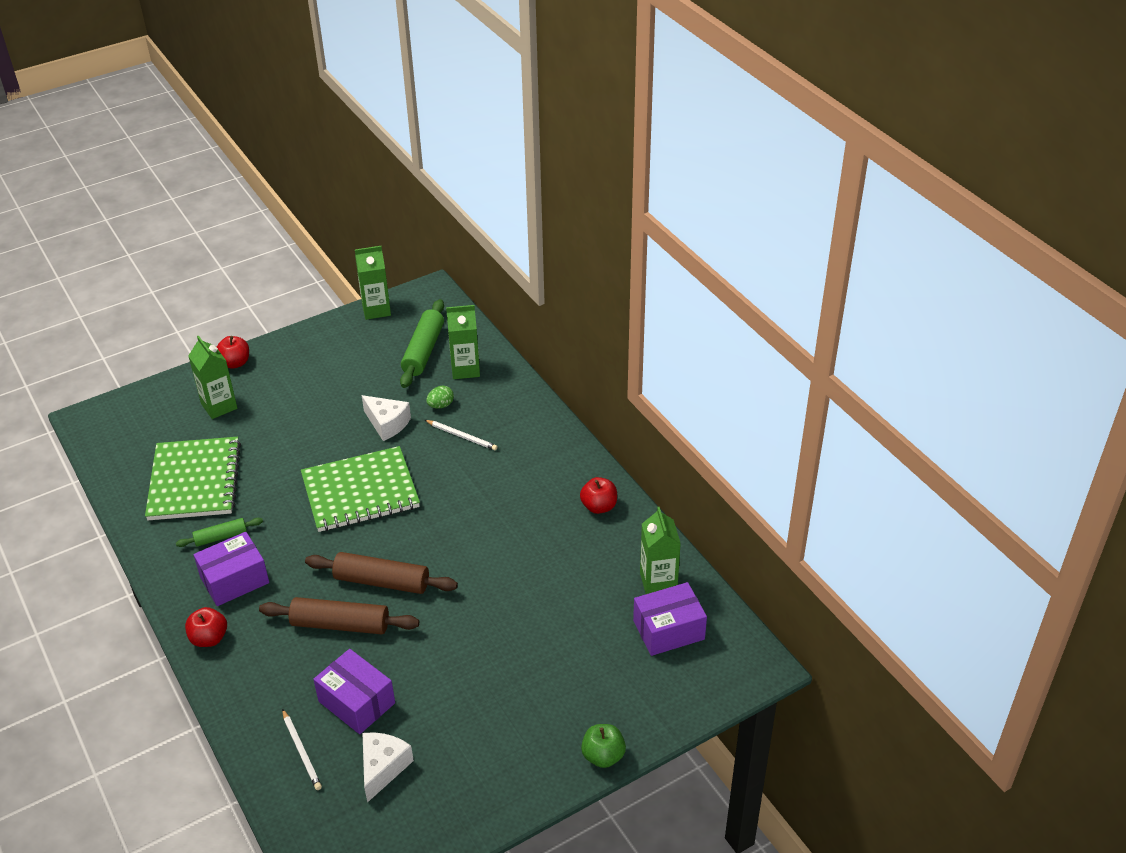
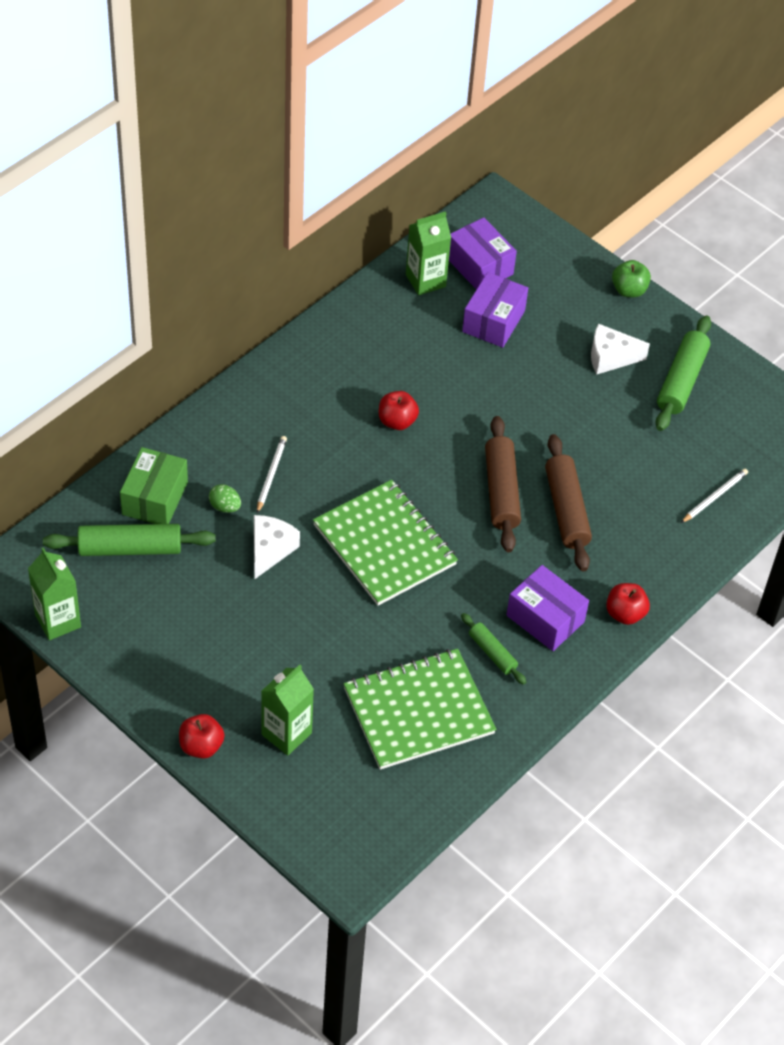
camera: 110 degrees left, 10 degrees up
(356, 702) = (647, 471): purple box -> purple box (493, 321)
(383, 768) = (705, 434): white cheese -> white cheese (610, 357)
(460, 768) = (681, 381): none -> green rolling pin
(465, 369) = (155, 498): green carton -> green box
(599, 506) = (341, 339): red apple -> red apple (397, 421)

